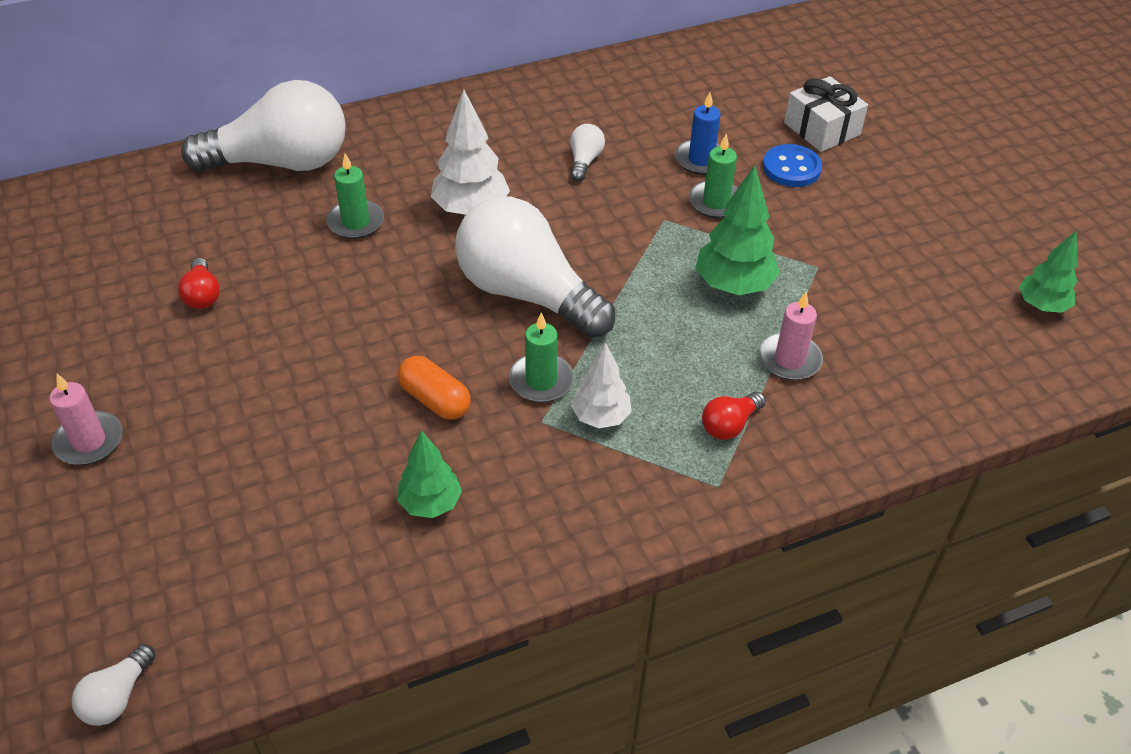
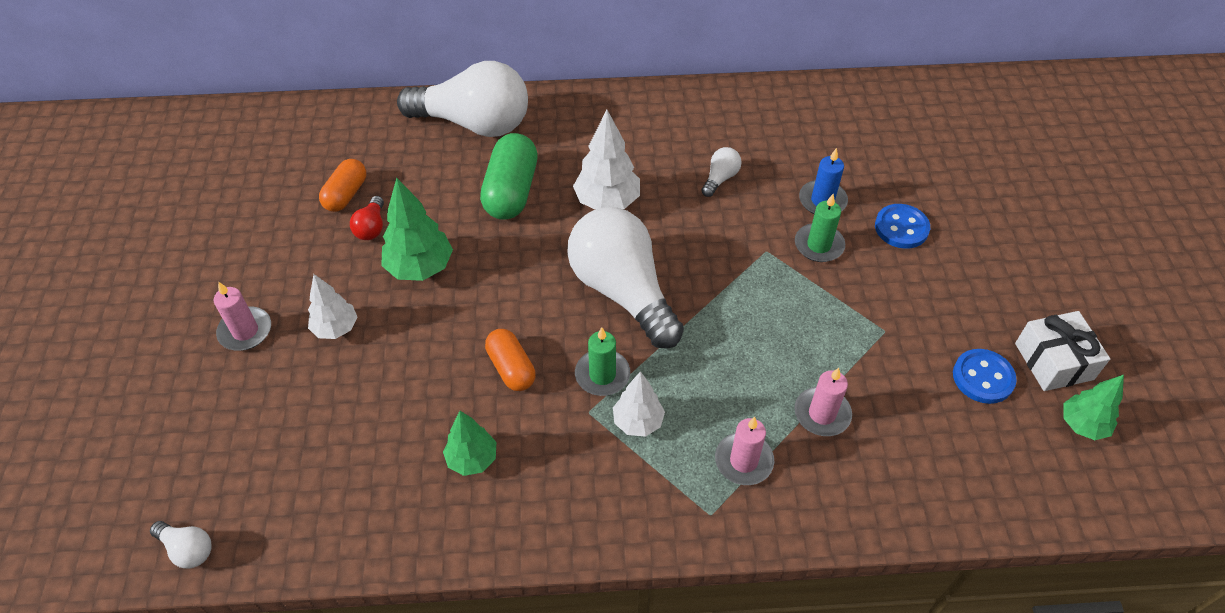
camera: 20 degrees right, 5 degrees up
(117, 697) = (188, 549): white light bulb -> white light bulb turned 105 degrees counterclockwise
(155, 268) = (346, 194): none -> orange capsule
(205, 410) = (336, 328): none -> white tree
(356, 222) = (511, 191): green candle -> green capsule
(729, 425) = (743, 461): red light bulb -> pink candle
(734, 285) = (802, 329): green tree -> green tree (420, 268)
(822, 129) = (946, 195): white gift -> white gift (1053, 361)
(931, 286) = (983, 377): none -> blue button

